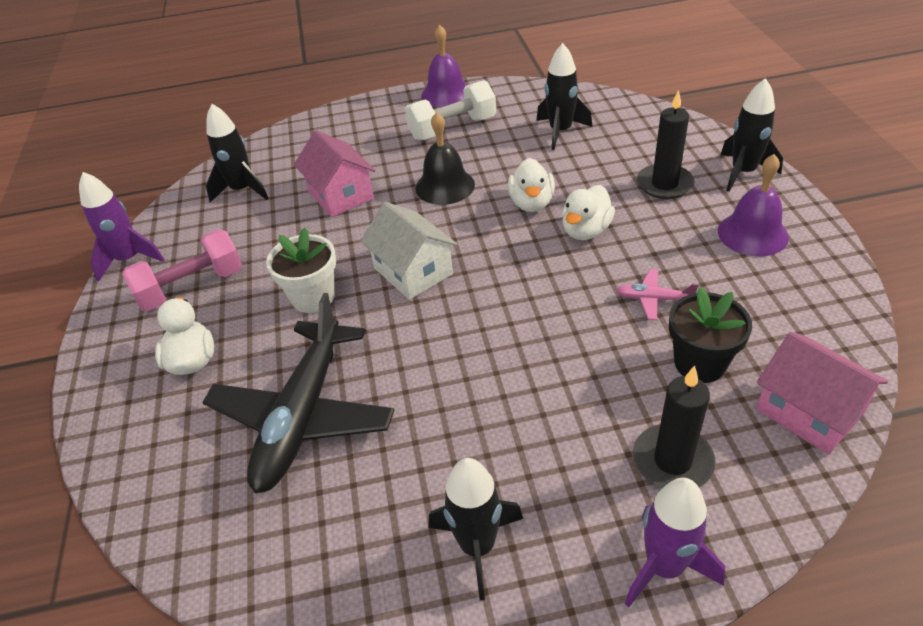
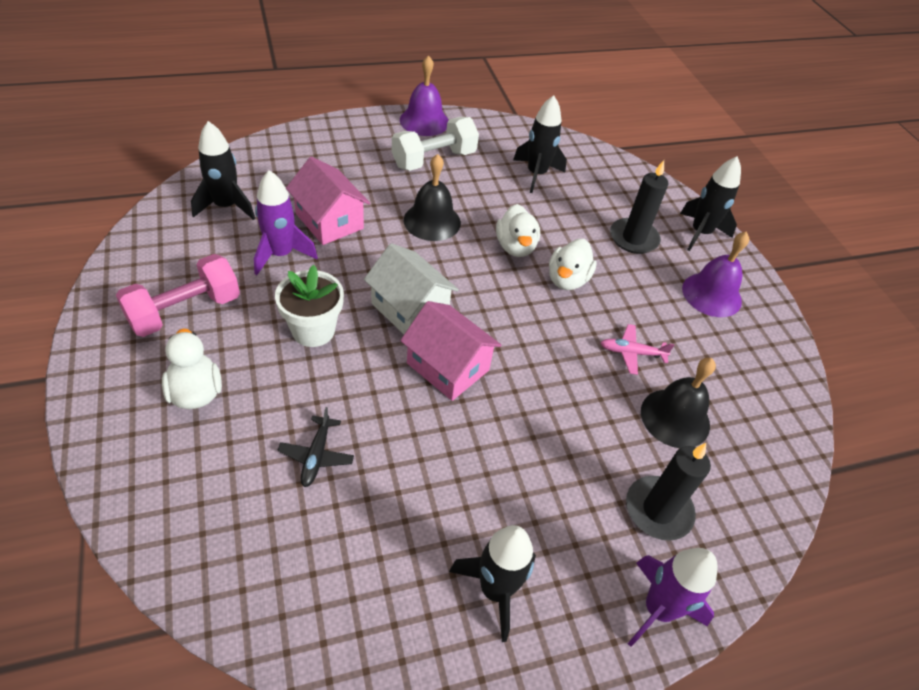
camera: 15 degrees left, 5 degrees up
(129, 259) = (112, 275): purple rocket -> purple rocket (281, 254)
(302, 416) = (316, 456): black plane -> black plane, size x0.40
(700, 363) = (675, 418): black flower pot -> black bell
(809, 411) = (766, 467): pink house -> pink house (448, 367)

